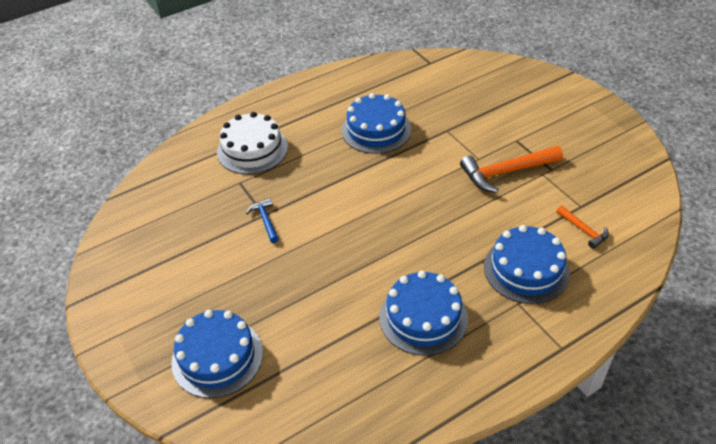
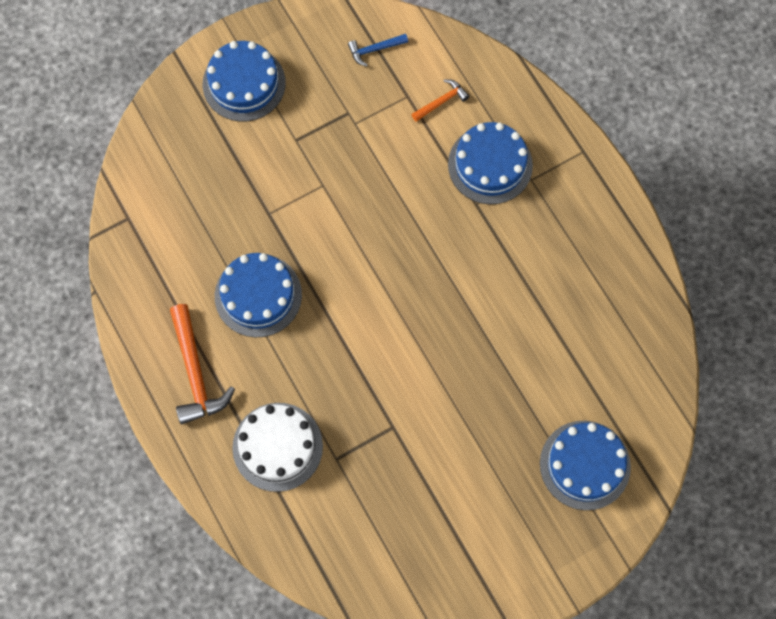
camera: 90 degrees left, 25 degrees up
(265, 220) = (402, 425): blue hammer -> blue hammer (374, 49)
(423, 317) = (544, 267): blue cake -> blue cake (244, 83)
(506, 172) = (348, 160): orange hammer -> orange hammer (195, 372)

